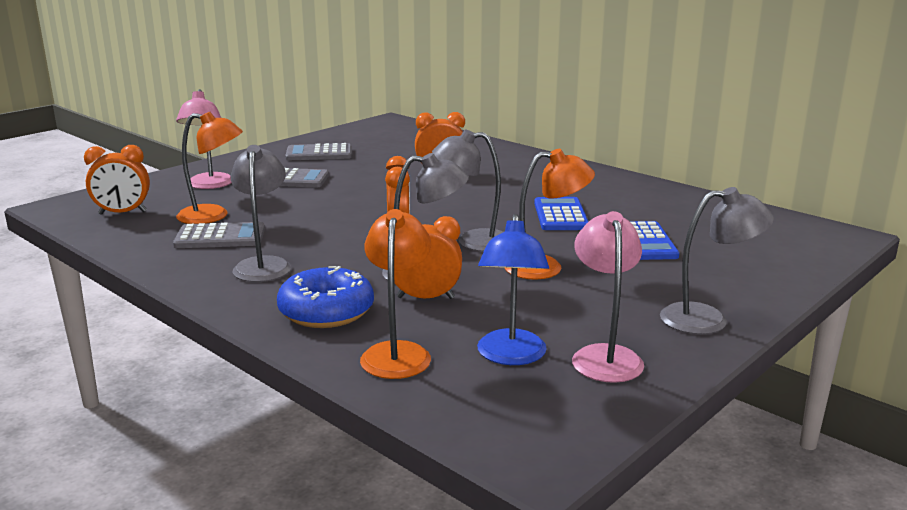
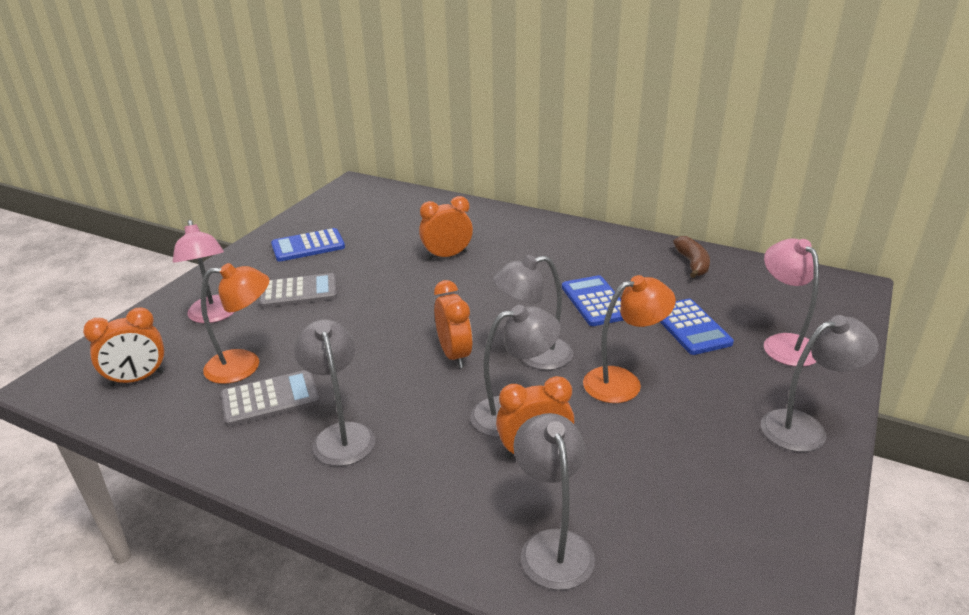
camera: 15 degrees left, 10 degrees up
(319, 154) = (308, 246): grey calculator -> blue calculator
(326, 311) = (447, 496): blue donut -> none
(397, 353) = (552, 545): orange lamp -> grey lamp
(511, 356) = (663, 524): blue lamp -> none
(604, 356) = (746, 502): pink lamp -> pink lamp (784, 343)
(681, 202) = (692, 264): none -> brown banana

